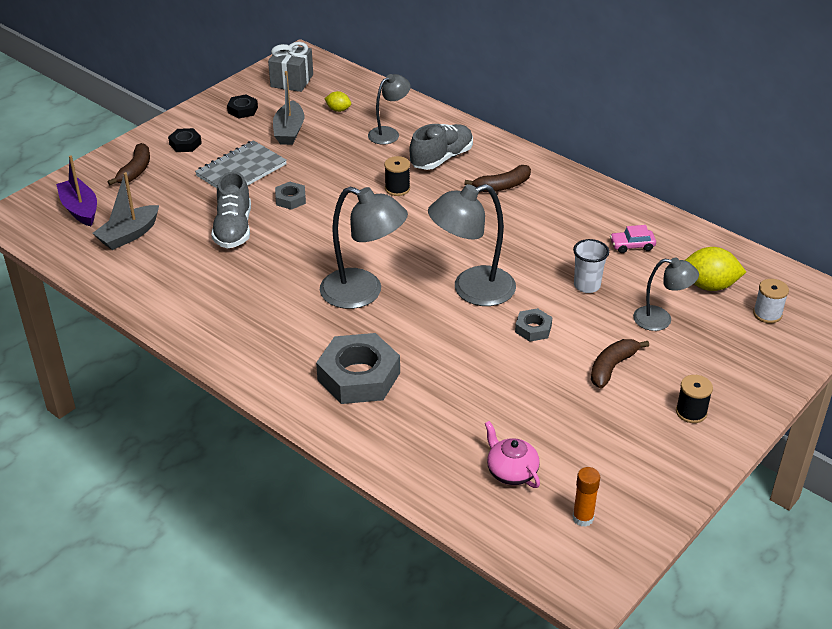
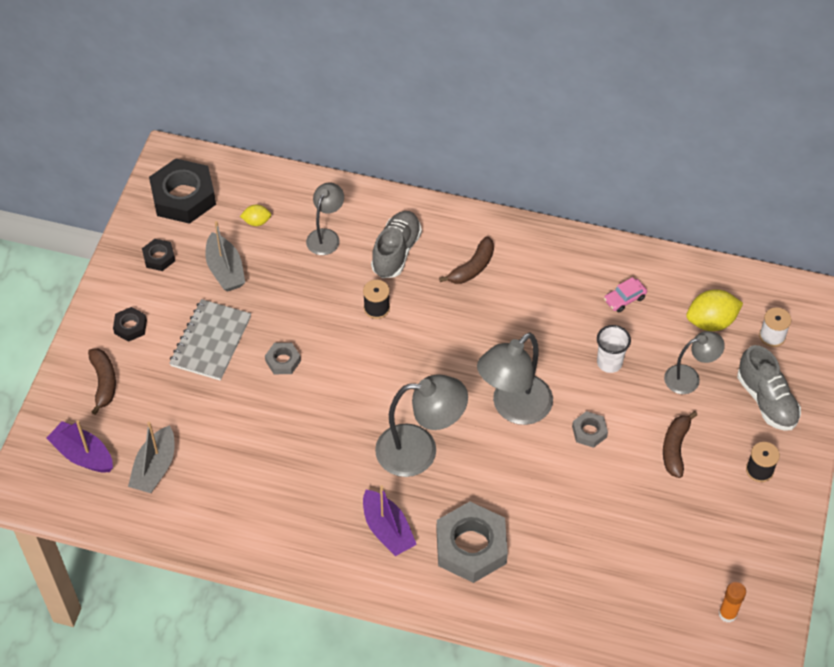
camera: 25 degrees left, 15 degrees up
(233, 229) = (252, 421): grey shoe -> grey shoe (766, 400)
(291, 339) = (387, 530): none -> purple boat
(292, 81) = (183, 197): grey gift -> black nut
(511, 472) = (650, 593): pink teapot -> none

